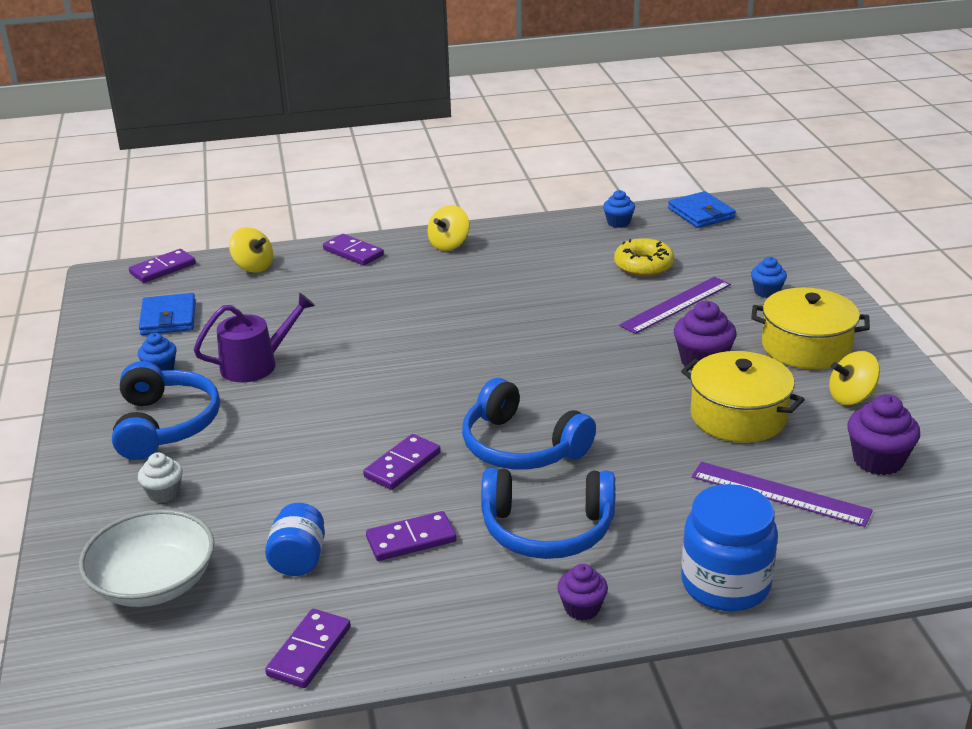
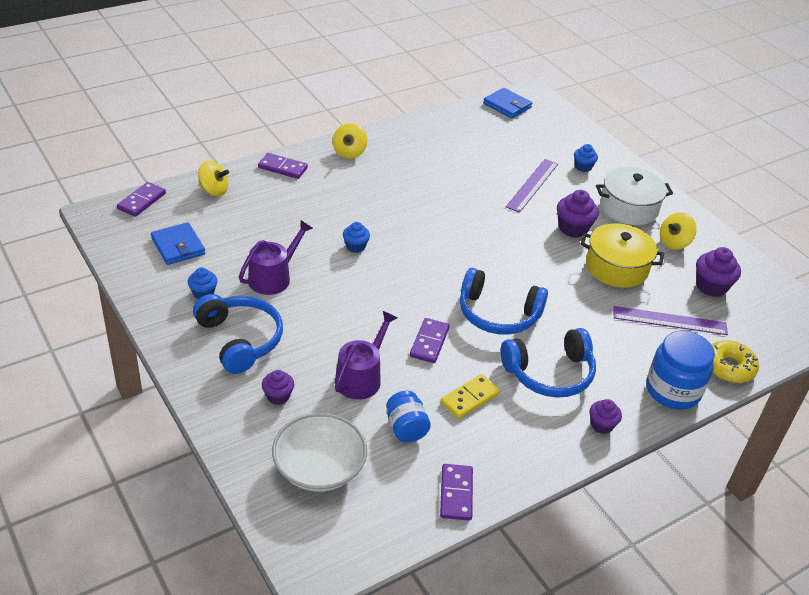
camera: 25 degrees left, 10 degrees up
(164, 493) = (278, 396): white cupcake -> purple cupcake
(283, 490) = (361, 377): none -> purple watering can
(411, 539) = (470, 398): purple domino -> yellow domino
(618, 222) = (456, 119): blue cupcake -> blue cupcake (355, 246)
(643, 266) = (494, 155): yellow donut -> yellow donut (729, 367)
(806, 347) = (629, 208): yellow pot -> white pot

